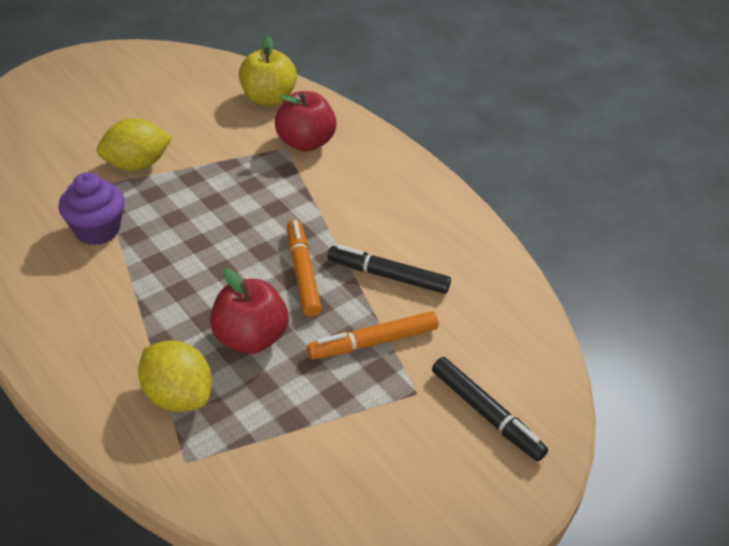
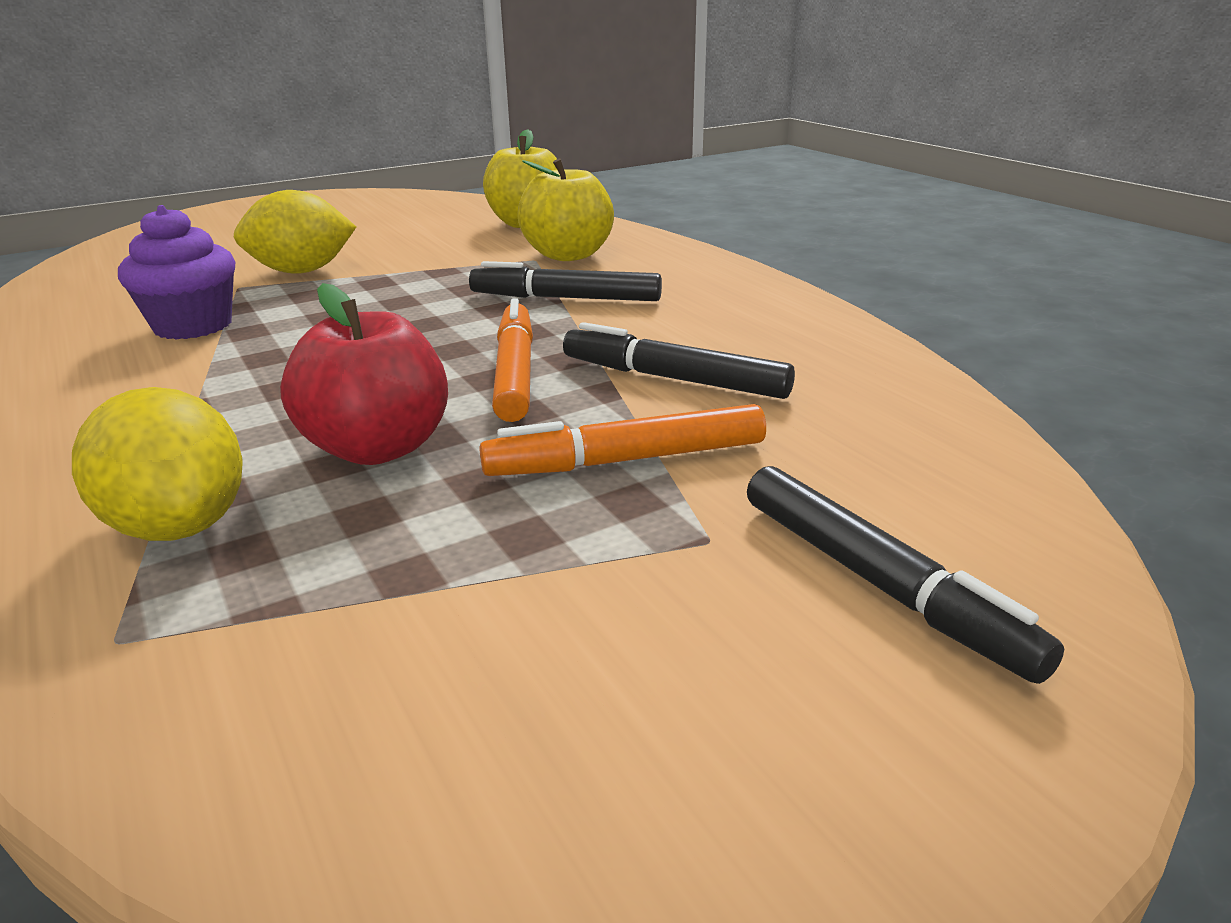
camera: 10 degrees right, 15 degrees down
(305, 143) = (568, 255): red apple -> yellow apple
(314, 196) = (565, 298): none -> black marker

